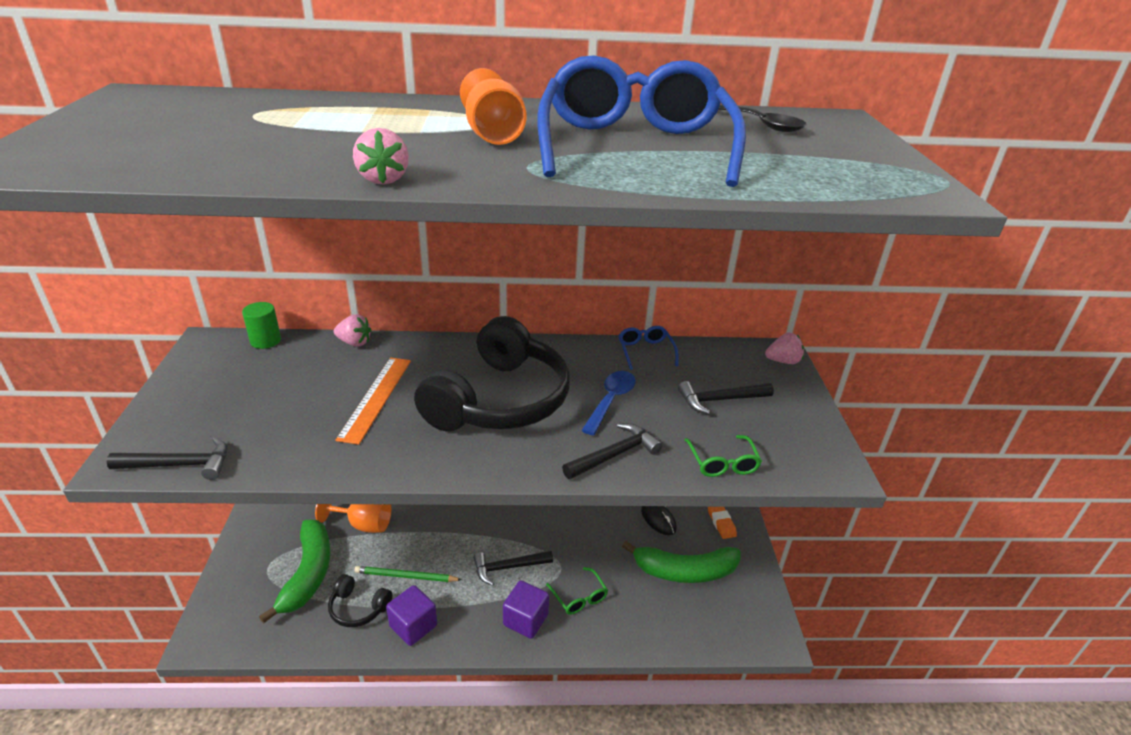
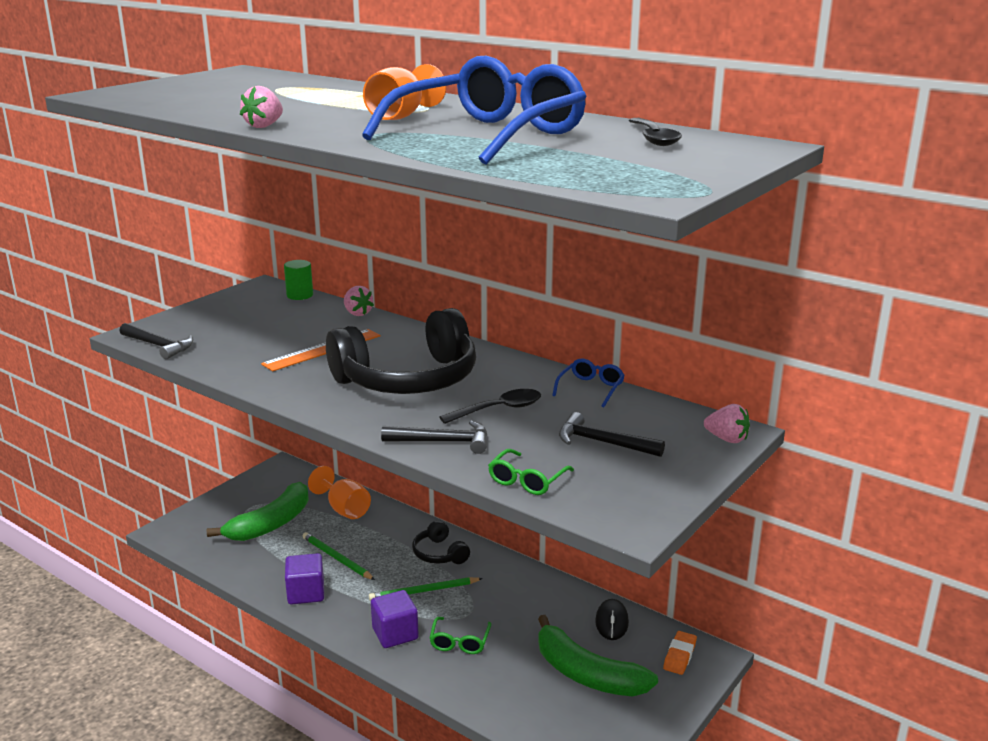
camera: 40 degrees right, 10 degrees down
(358, 608) = (281, 562): black headphones -> black headphones (439, 553)
(508, 567) = (424, 591): black hammer -> green pencil
(610, 401) = (499, 409): blue spoon -> black spoon

